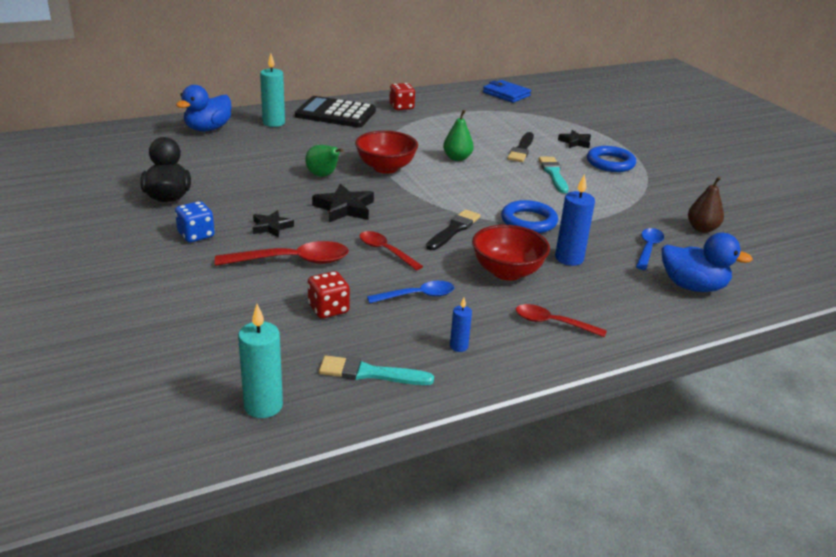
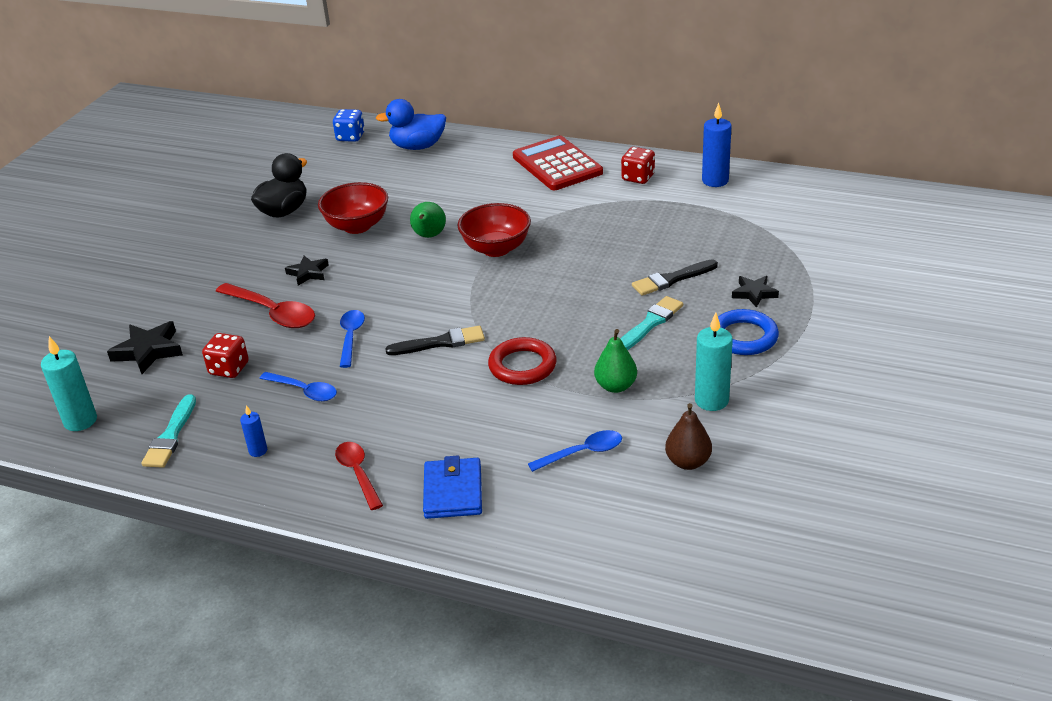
camera: 50 degrees right, 5 degrees up
(196, 235) = (248, 257): blue dice -> blue dice (350, 137)
(273, 123) = (482, 158): turquoise candle -> turquoise candle (711, 400)
(335, 113) = (557, 165): black calculator -> red calculator
(344, 208) = (390, 279): black star -> black star (148, 351)
(370, 373) = (171, 436): turquoise brush -> turquoise brush turned 135 degrees counterclockwise
(385, 251) = (351, 337): red spoon -> blue spoon
(457, 158) = (583, 264): green pear -> green pear (615, 386)
(506, 94) = (793, 197): blue wallet -> blue wallet (453, 492)
(507, 272) = (409, 407): red bowl -> red bowl (357, 226)
(528, 221) = (522, 366): blue ring -> red ring
(569, 258) = (486, 423): blue candle -> blue candle (715, 181)
(692, 286) = (546, 513): blue duck -> none

